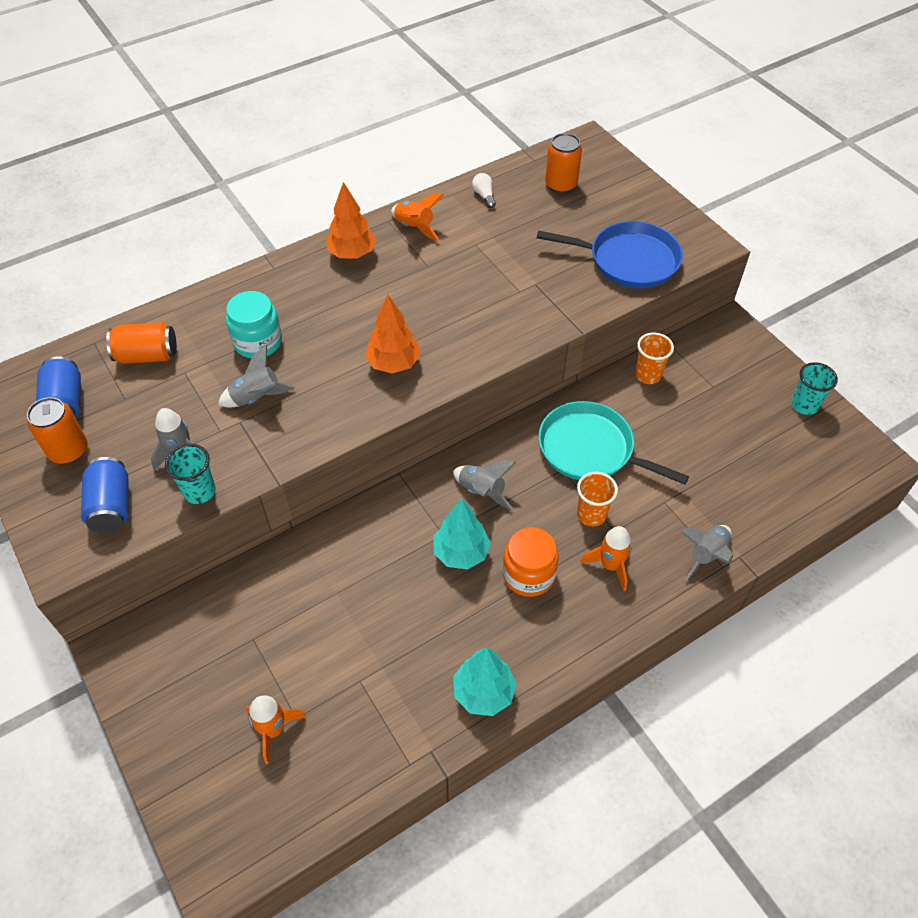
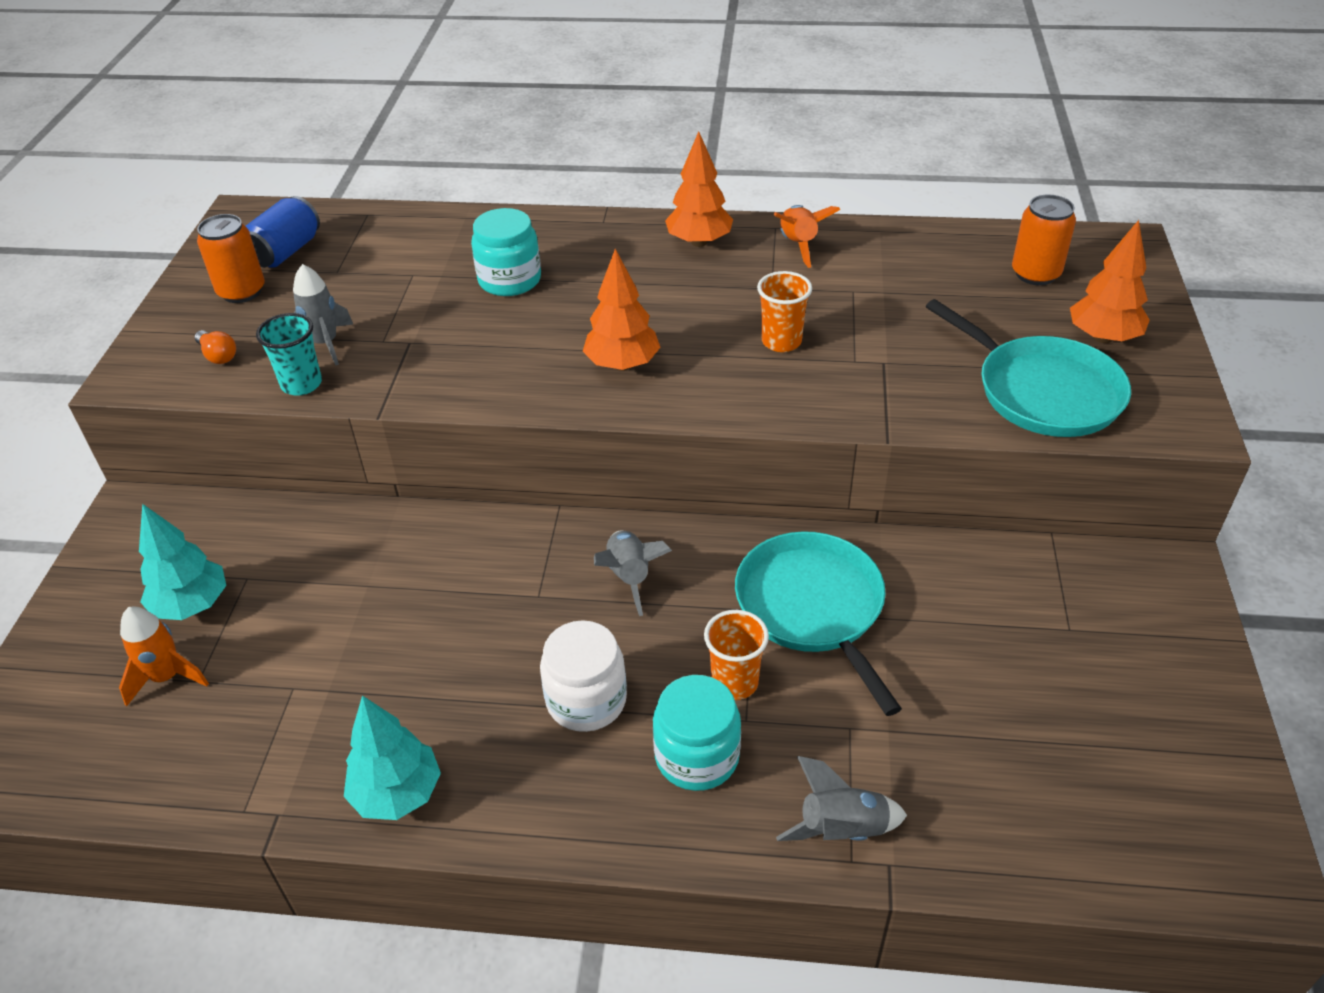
camera: 40 degrees right, 10 degrees down
(111, 506) = (218, 356): blue can -> orange light bulb
(147, 356) = (398, 245): orange can -> none
(257, 398) = (450, 329): grey rocket -> none
(461, 553) = (536, 627): turquoise tree -> turquoise tree (192, 605)
(484, 196) = (919, 247): white light bulb -> none
(528, 574) = (586, 700): orange jar -> white jar
(610, 565) = (697, 756): orange rocket -> turquoise jar
(628, 211) = (1103, 337): none -> orange tree
(628, 260) = (1042, 391): blue pan -> turquoise pan
(648, 375) = (983, 565): orange cup -> orange cup (781, 341)
(804, 405) = (1200, 732): turquoise cup -> none

